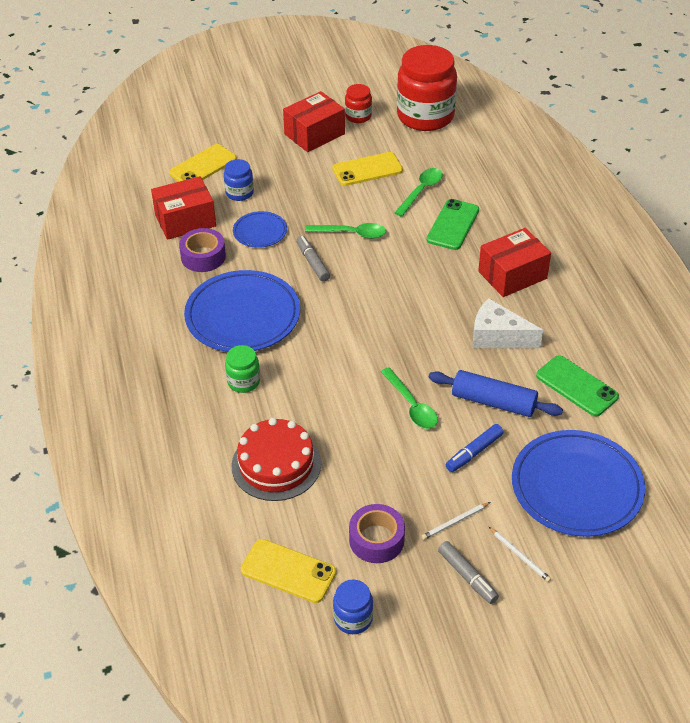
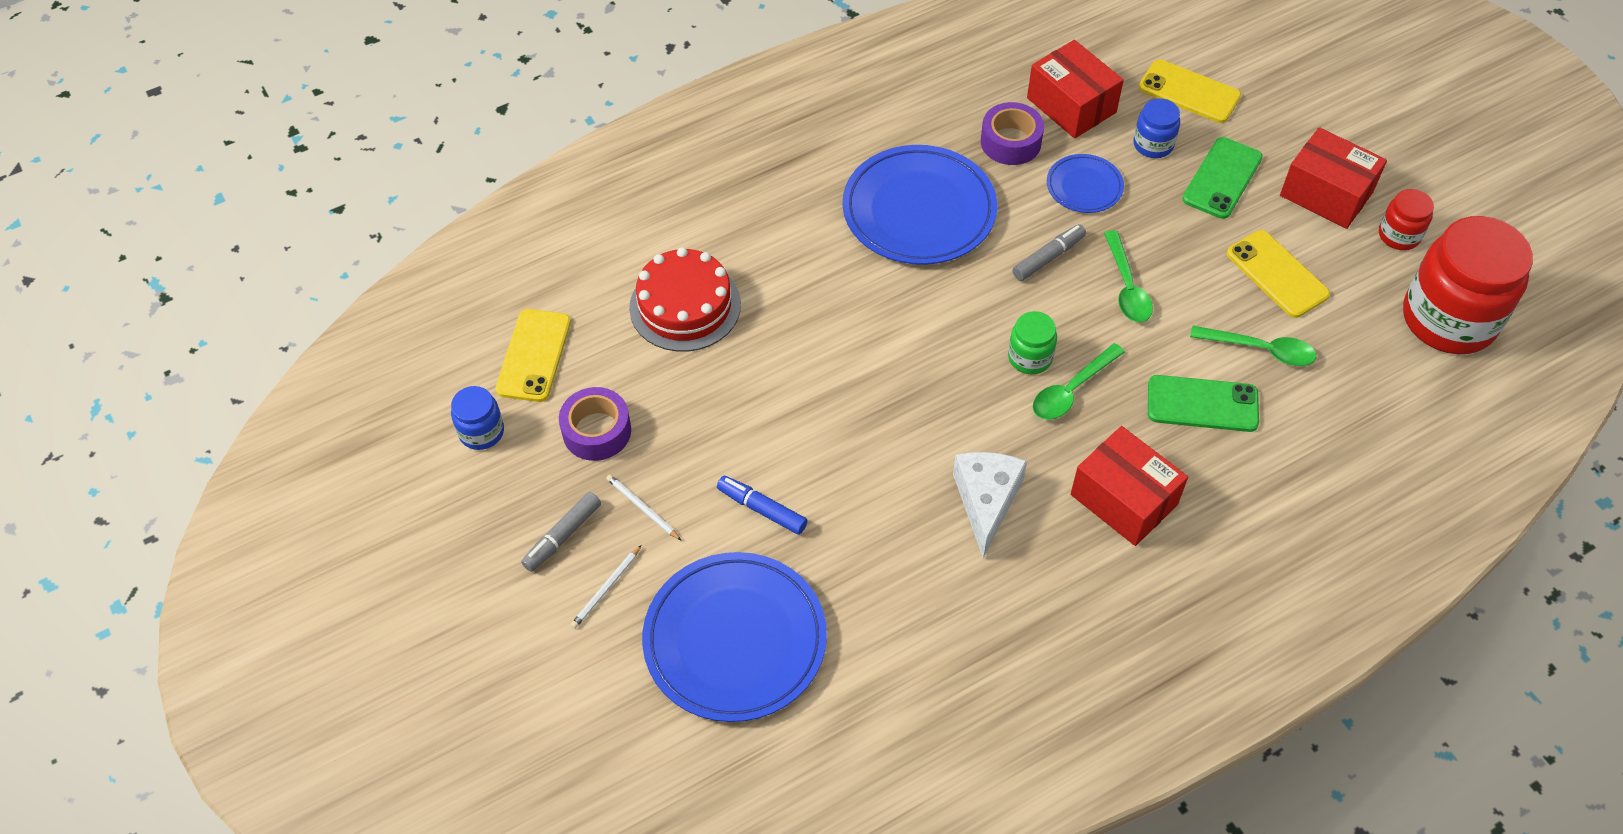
camera: 75 degrees right, 10 degrees up
(243, 381) = (807, 241): green jar -> green jar (1030, 357)
(412, 406) = (822, 424): green spoon -> green spoon (1071, 390)
(493, 402) = (858, 517): blue rolling pin -> none
(576, 386) = (922, 616): green phone -> green phone (1222, 178)

